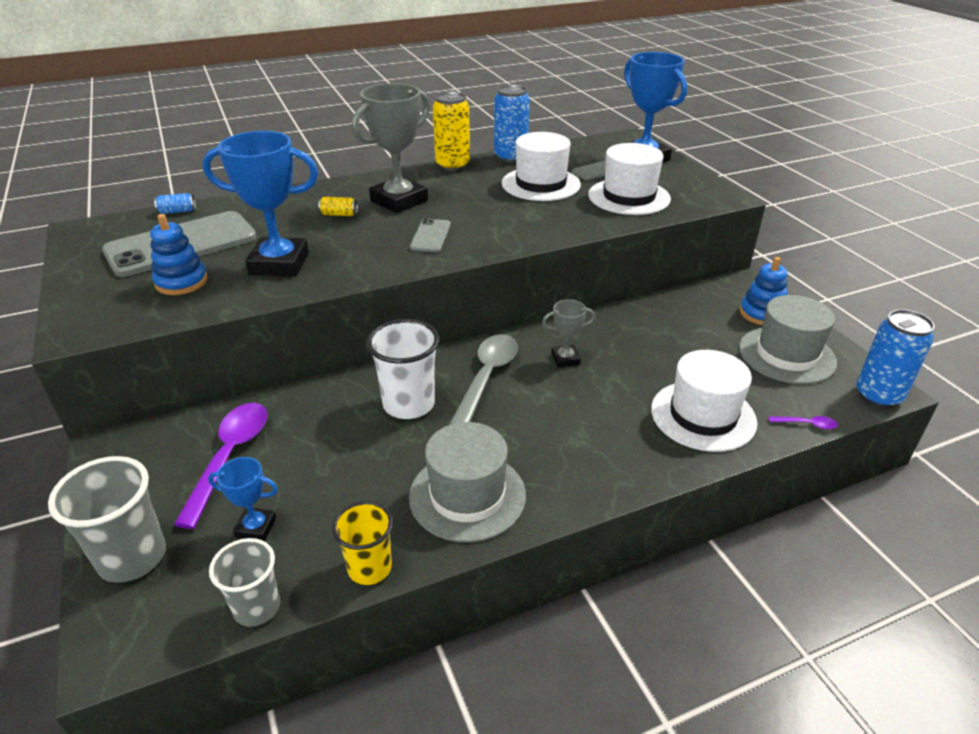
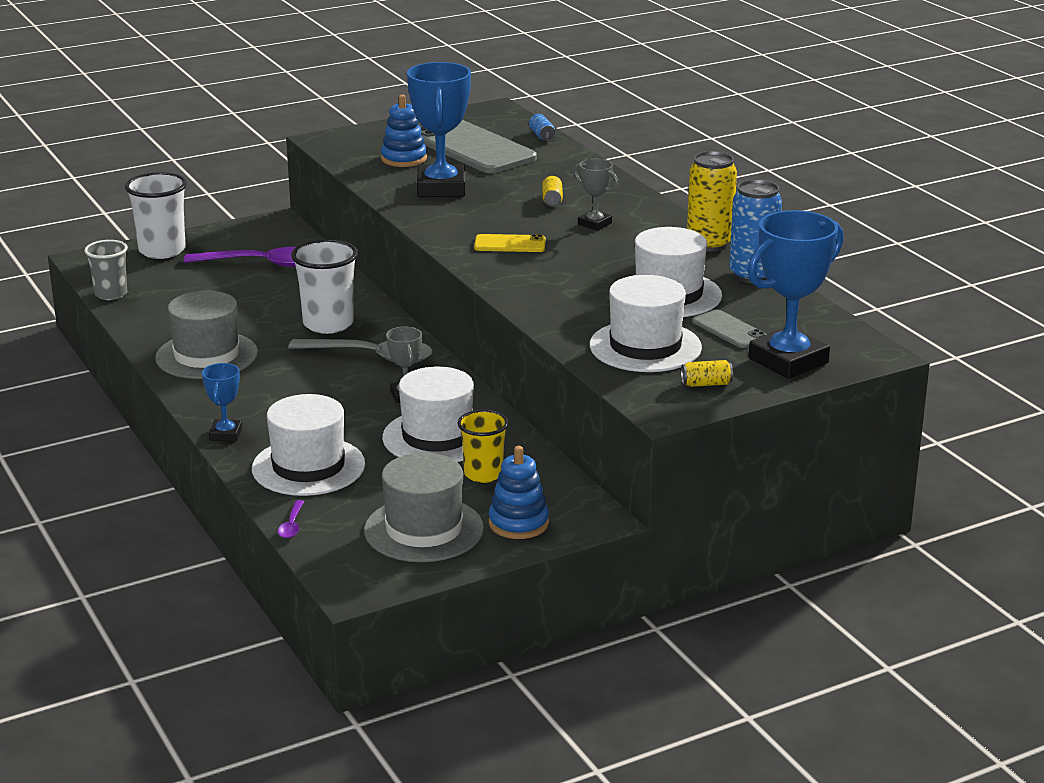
camera: 85 degrees right, 10 degrees down
(132, 557) = (162, 250): grey cup -> white cup
(256, 527) = (184, 283): blue trophy -> blue trophy (226, 434)
(369, 568) = (137, 325): yellow cup -> yellow cup (483, 474)
(399, 201) = (594, 224): grey trophy -> grey trophy, size x0.50
(430, 236) = (510, 244): grey phone -> yellow phone
(638, 344) = (437, 437): none -> white hat
(683, 183) = (706, 384): none -> yellow can
(878, 396) = (342, 580): blue can -> none

